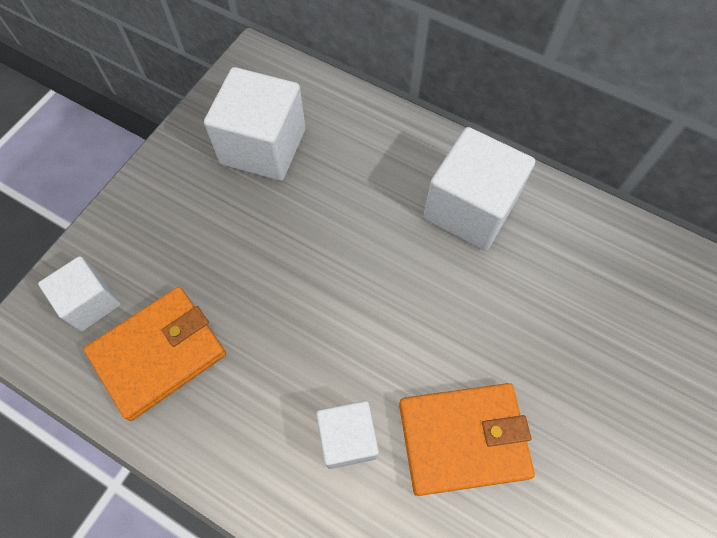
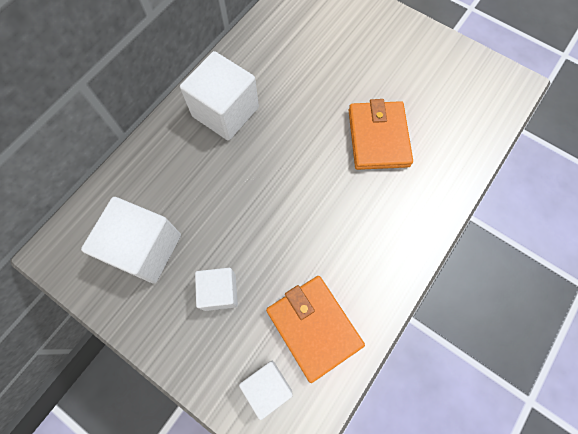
camera: 85 degrees left, 5 degrees up
(348, 438) = (377, 201): white cube -> white cube (219, 292)

